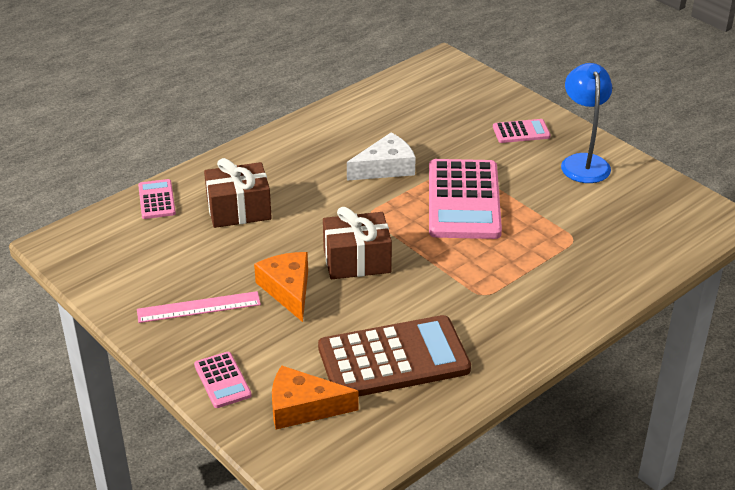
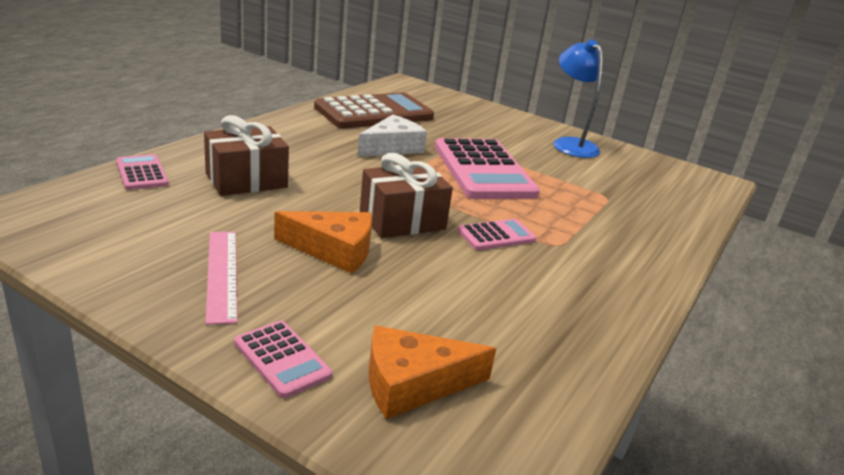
camera: 20 degrees left, 10 degrees down
(198, 307) = (222, 274): pink ruler -> pink ruler turned 75 degrees counterclockwise
(288, 290) = (334, 250): orange cheese -> orange cheese turned 135 degrees clockwise
(393, 358) = (498, 314): brown calculator -> brown calculator (374, 113)
(521, 132) = (502, 125): pink calculator -> pink calculator (496, 235)

